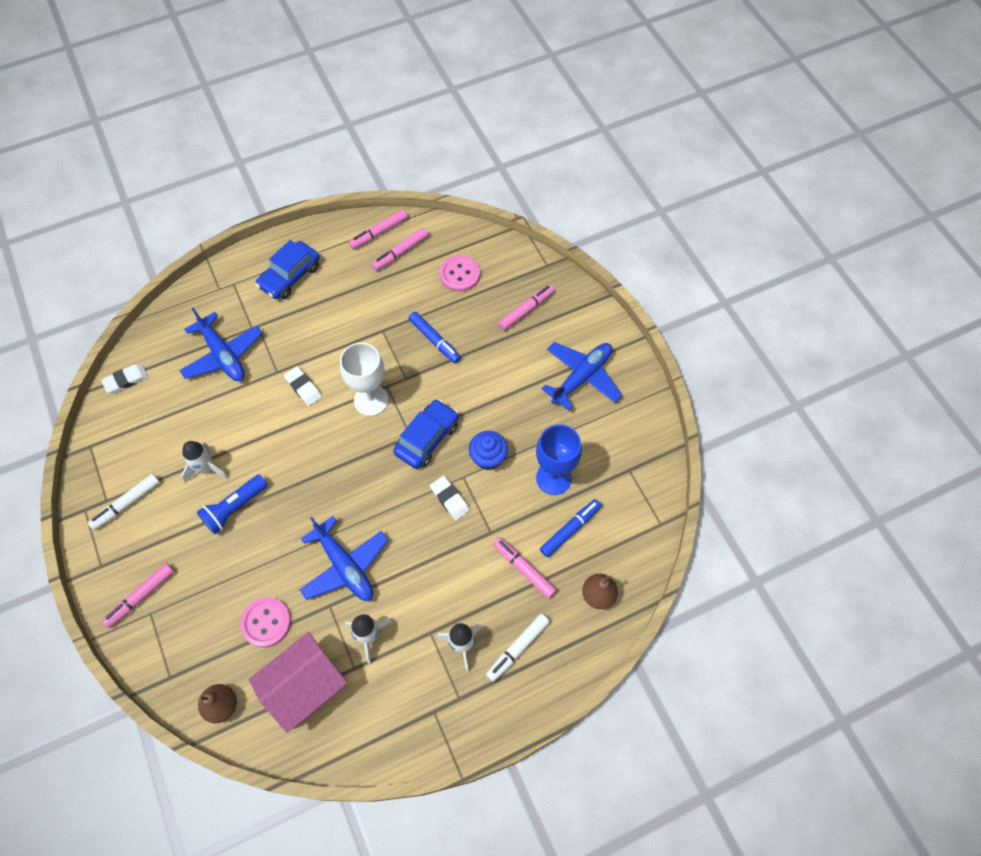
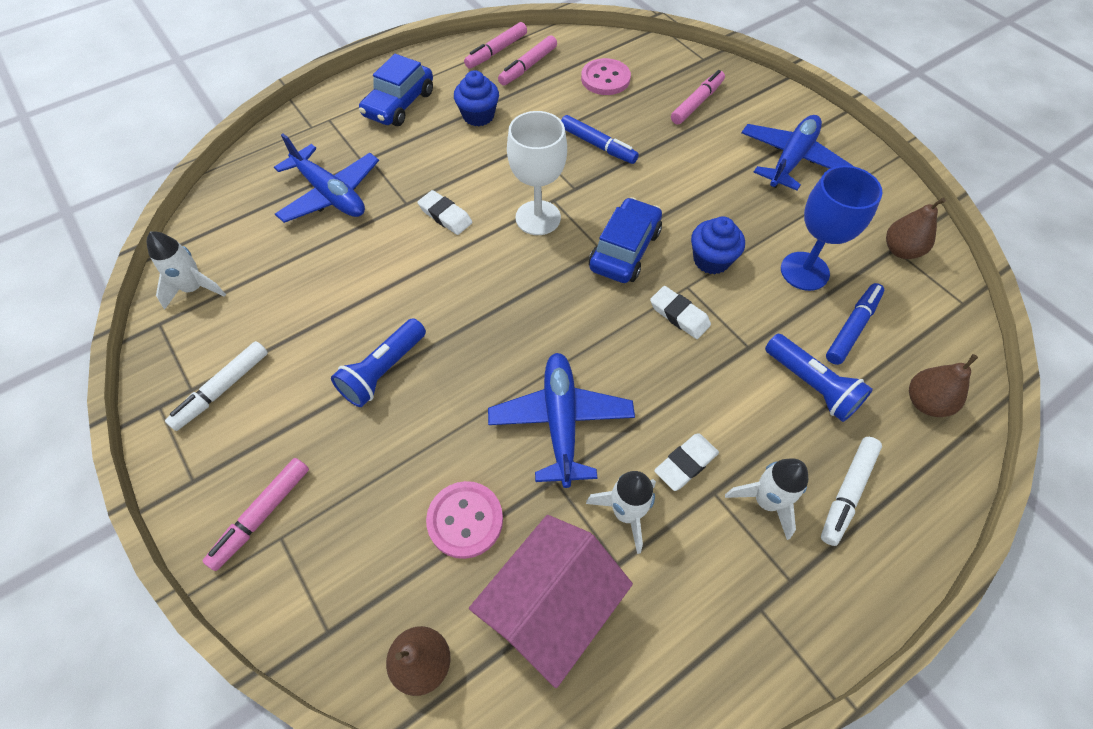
camera: 10 degrees left, 5 degrees down
(126, 380) = (202, 239): white eraser -> white eraser (685, 463)
(206, 468) = (333, 327): white rocket -> white rocket (194, 288)
(344, 566) = (561, 422): blue plane -> blue plane turned 135 degrees counterclockwise
(349, 297) = (478, 116): none -> blue cupcake
(523, 569) = (811, 385): pink marker -> blue flashlight
(633, 472) = (901, 250): none -> brown pear

